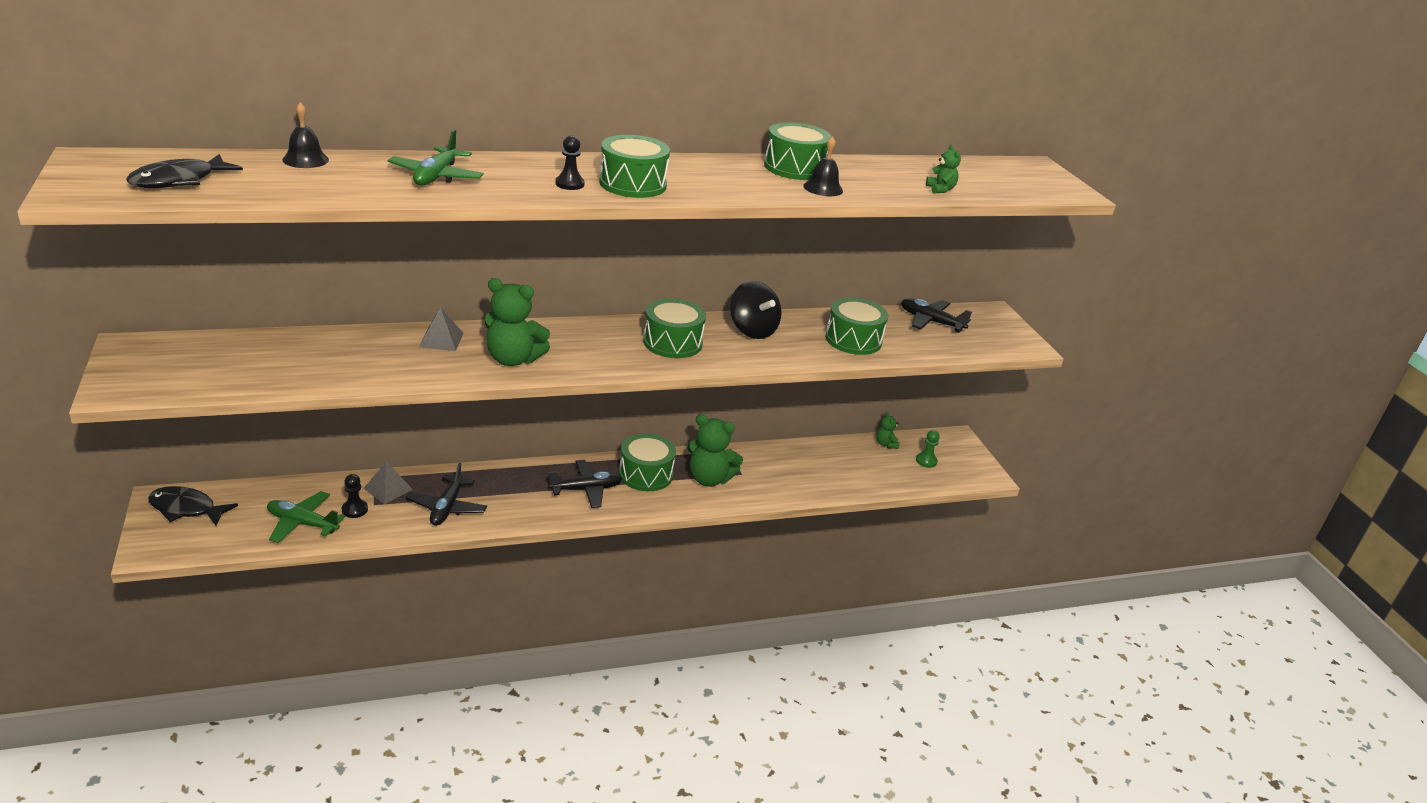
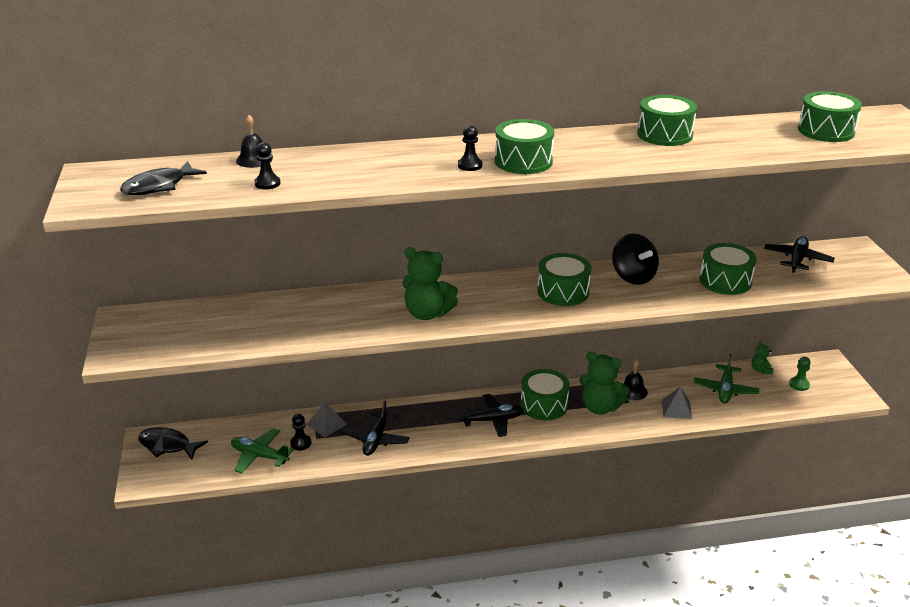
camera: 10 degrees right, 0 degrees up
(320, 187) = (267, 183): none -> black pawn
(436, 176) = (359, 167): green plane -> green plane (725, 390)
(441, 340) = (366, 299): grey pyramid -> grey pyramid (676, 409)
(823, 188) = (691, 152): black bell -> black bell (632, 391)
(931, 321) = (797, 260): black plane -> black plane turned 75 degrees clockwise
(940, 189) = (799, 146): green teddy bear -> none
(969, 177) = (826, 131): none -> green drum

